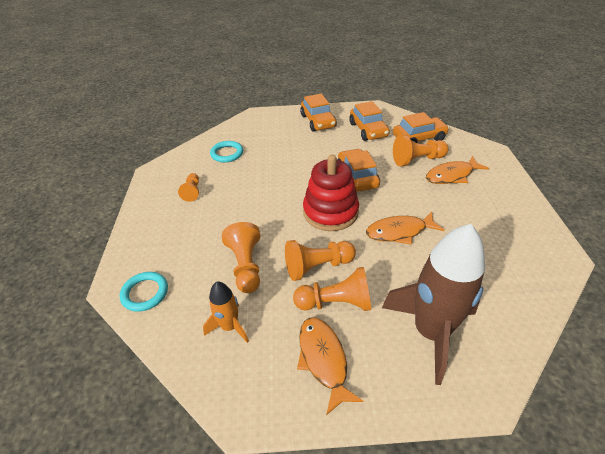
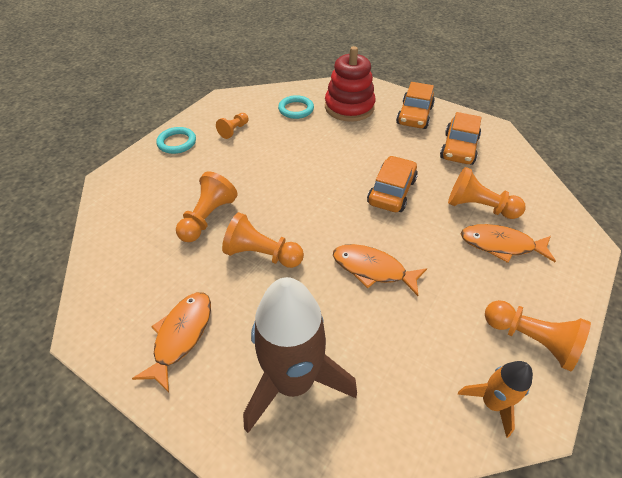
camera: 35 degrees right, 5 degrees up
(145, 293) = (121, 195): turquoise ring -> turquoise ring (177, 142)
(230, 326) = (146, 259): orange rocket -> orange rocket (491, 403)
(330, 212) = (328, 211): red stacking toy -> red stacking toy (349, 107)
(336, 302) = (242, 296): orange pawn -> orange pawn (530, 339)
(419, 138) = (509, 184): orange car -> none

